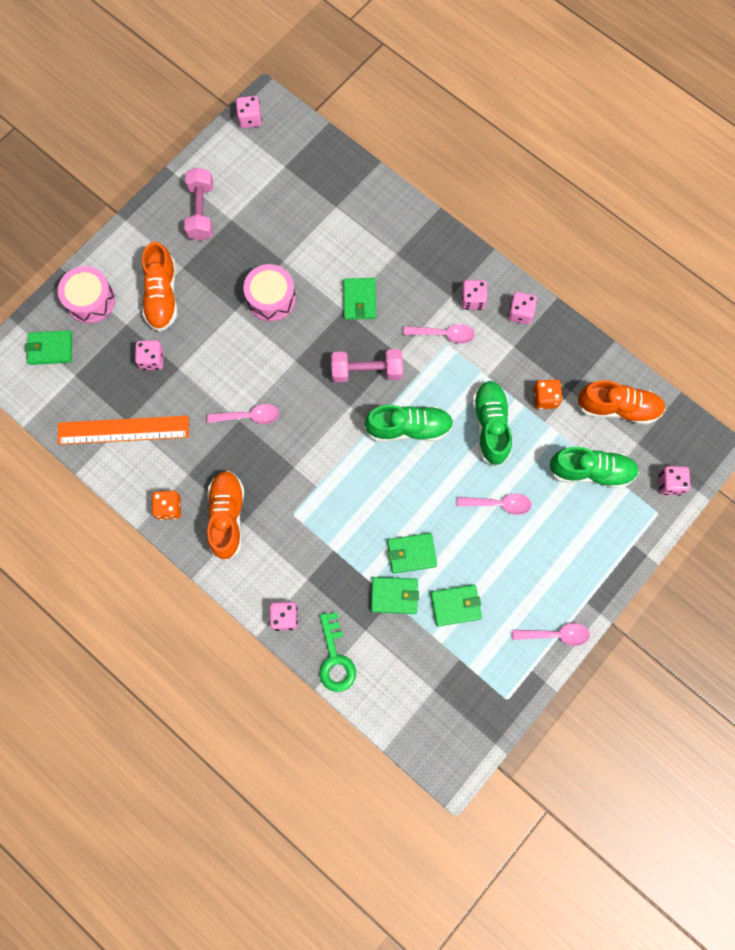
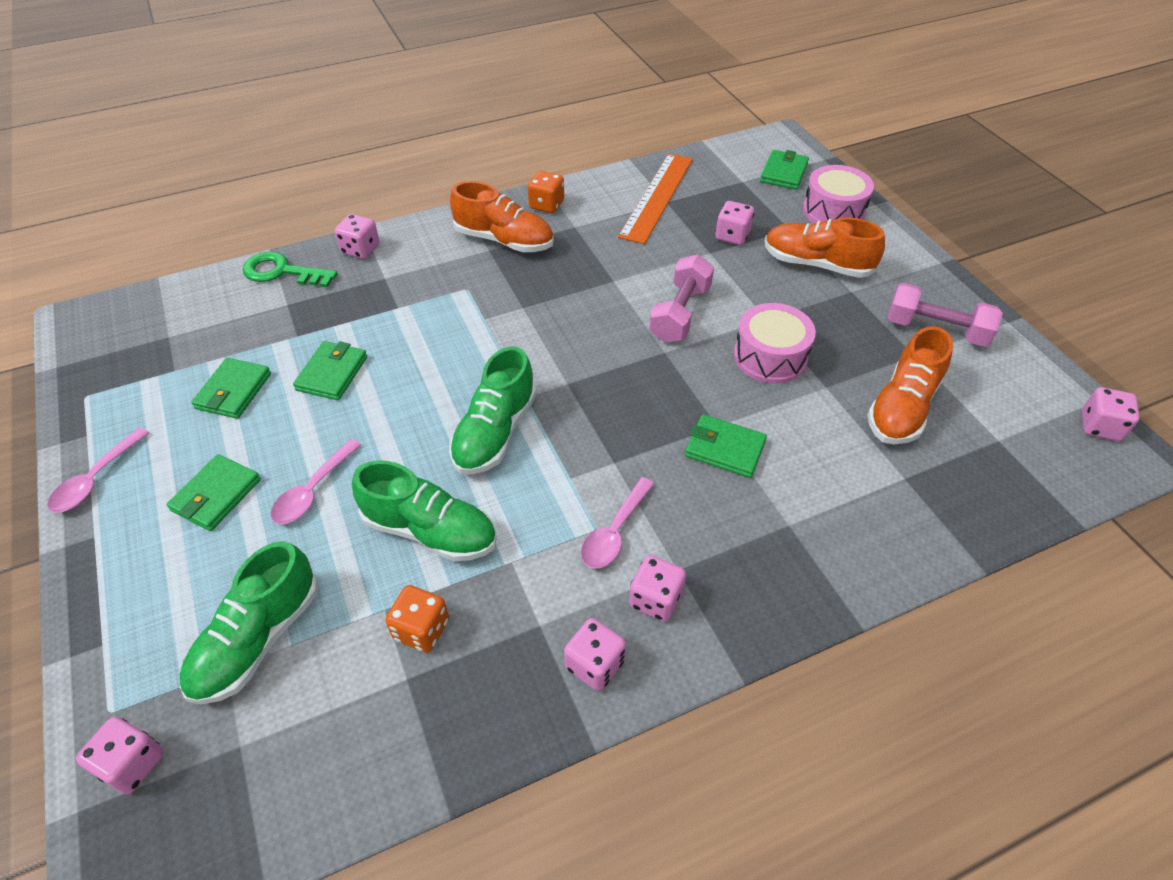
camera: 115 degrees right, 25 degrees down
(249, 416) = (612, 290): pink spoon -> none
(367, 371) = (607, 418): pink dumbbell -> pink dumbbell (680, 313)
(394, 595) = (299, 340): green wallet -> green wallet (216, 495)
(618, 408) = (324, 746): orange shoe -> orange shoe (902, 408)

